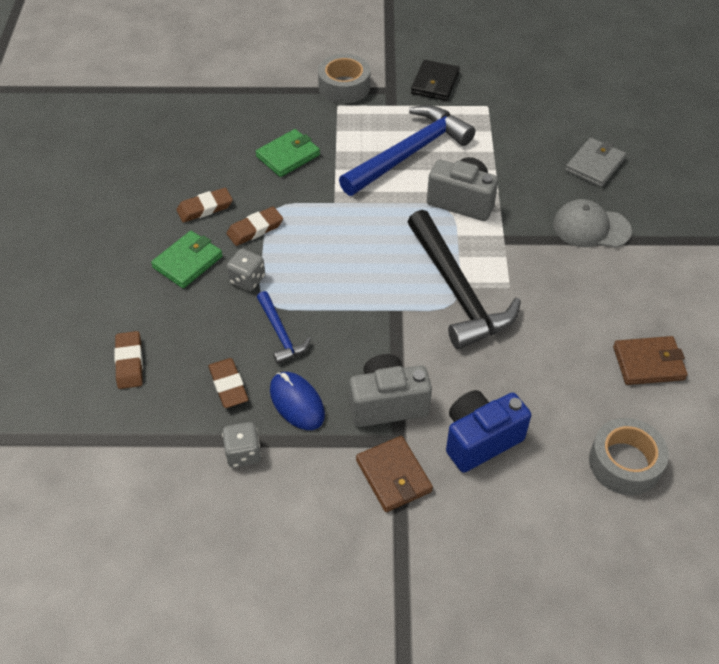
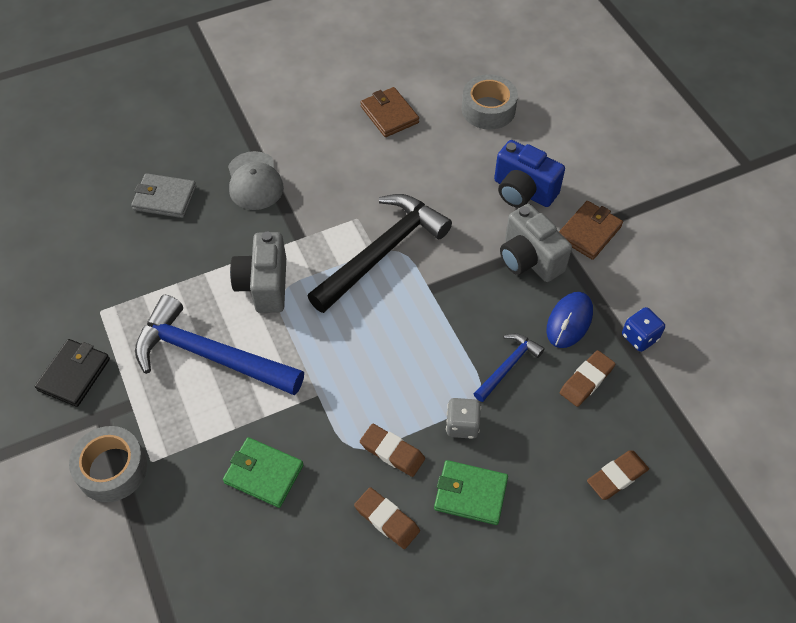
camera: 115 degrees left, 5 degrees up
(243, 453) = (639, 337): grey dice -> blue dice
(435, 83) = (74, 374): black wallet -> black wallet turned 60 degrees counterclockwise

